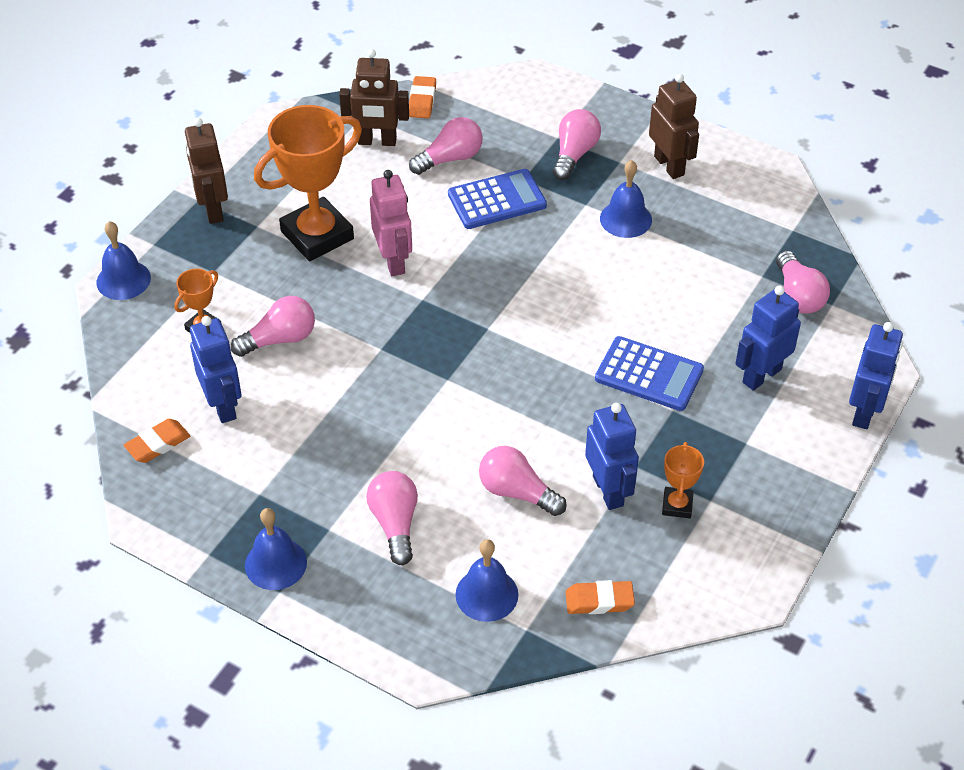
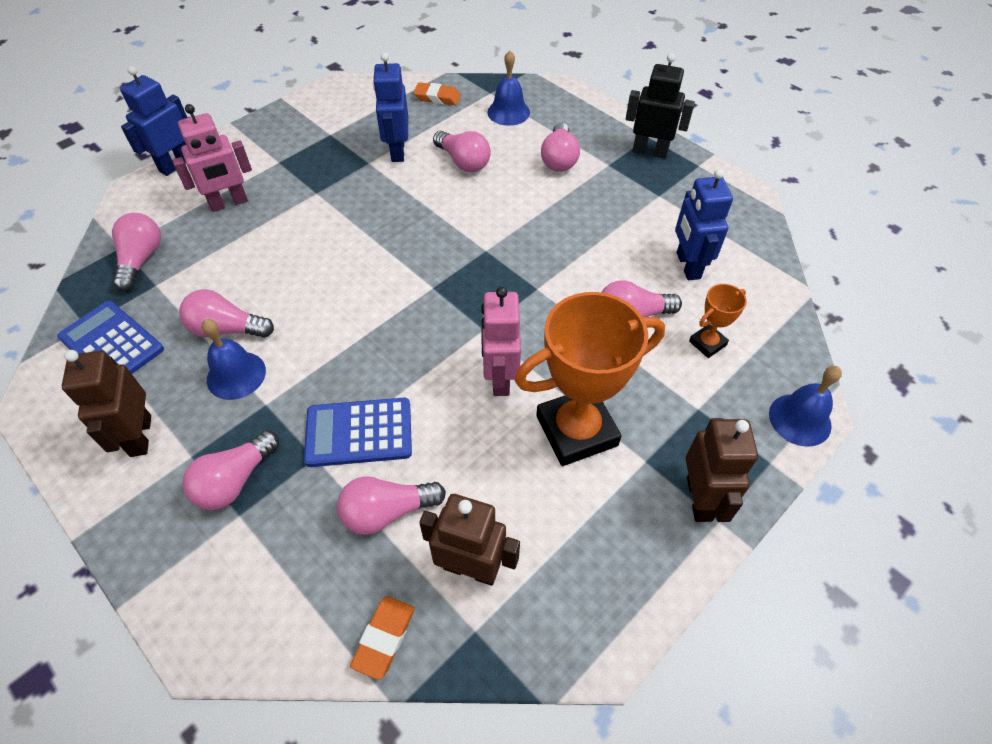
camera: 165 degrees left, 5 degrees up
(158, 444) = (744, 245): orange eraser -> none
(275, 563) = (650, 151): blue bell -> black robot
(649, 374) = (316, 221): blue calculator -> blue calculator (112, 343)
(662, 251) = (227, 329): none -> pink light bulb
(677, 505) = (355, 135): orange trophy -> none
(761, 375) = (229, 203): blue robot -> pink robot

